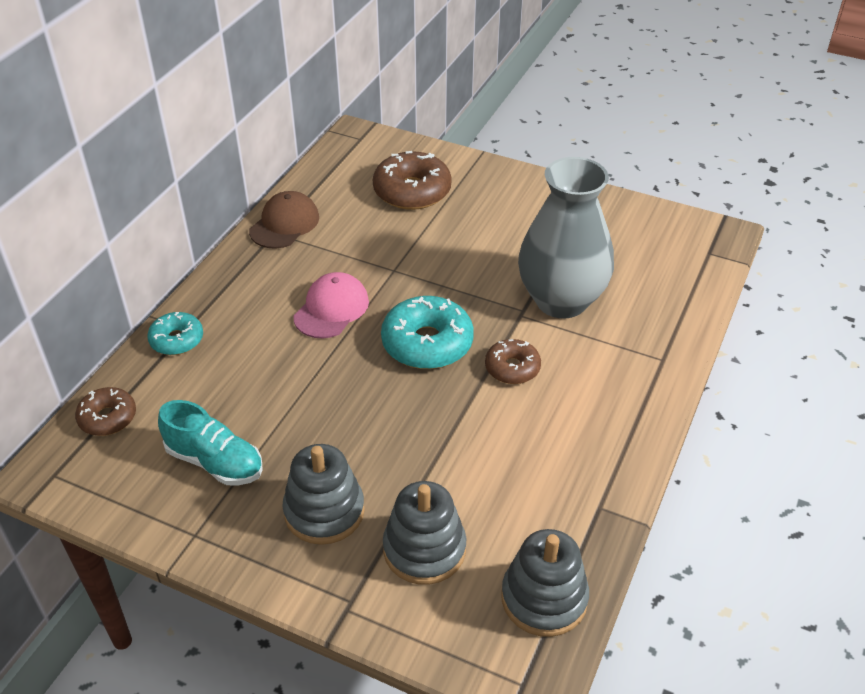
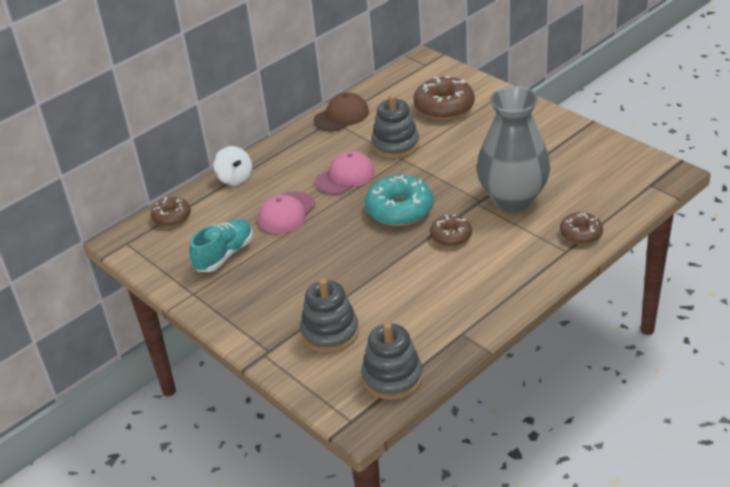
camera: 25 degrees right, 5 degrees down
(177, 340) = (235, 178): turquoise donut -> white spinning top
(215, 462) = (224, 255): turquoise shoe -> turquoise shoe turned 105 degrees counterclockwise
(275, 378) = (286, 213): none -> pink cap
(324, 511) = (278, 297): grey stacking toy -> grey stacking toy (395, 145)
(667, 332) = (581, 234): none -> brown donut

